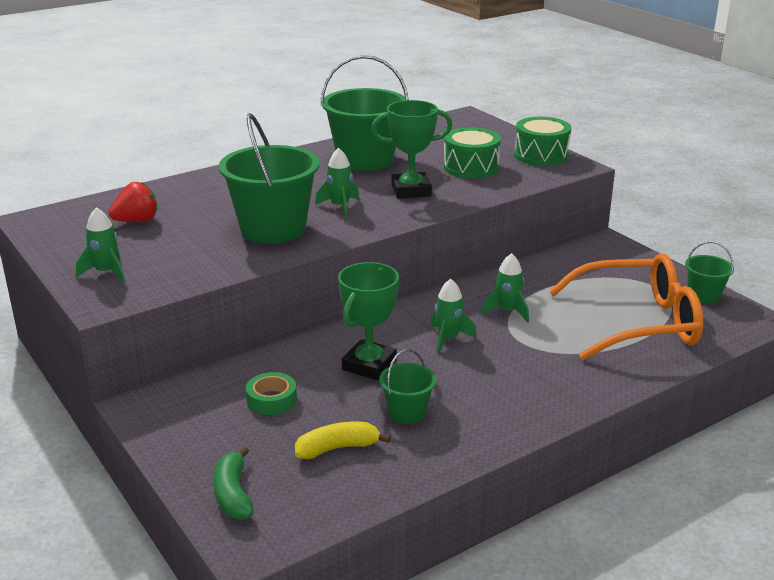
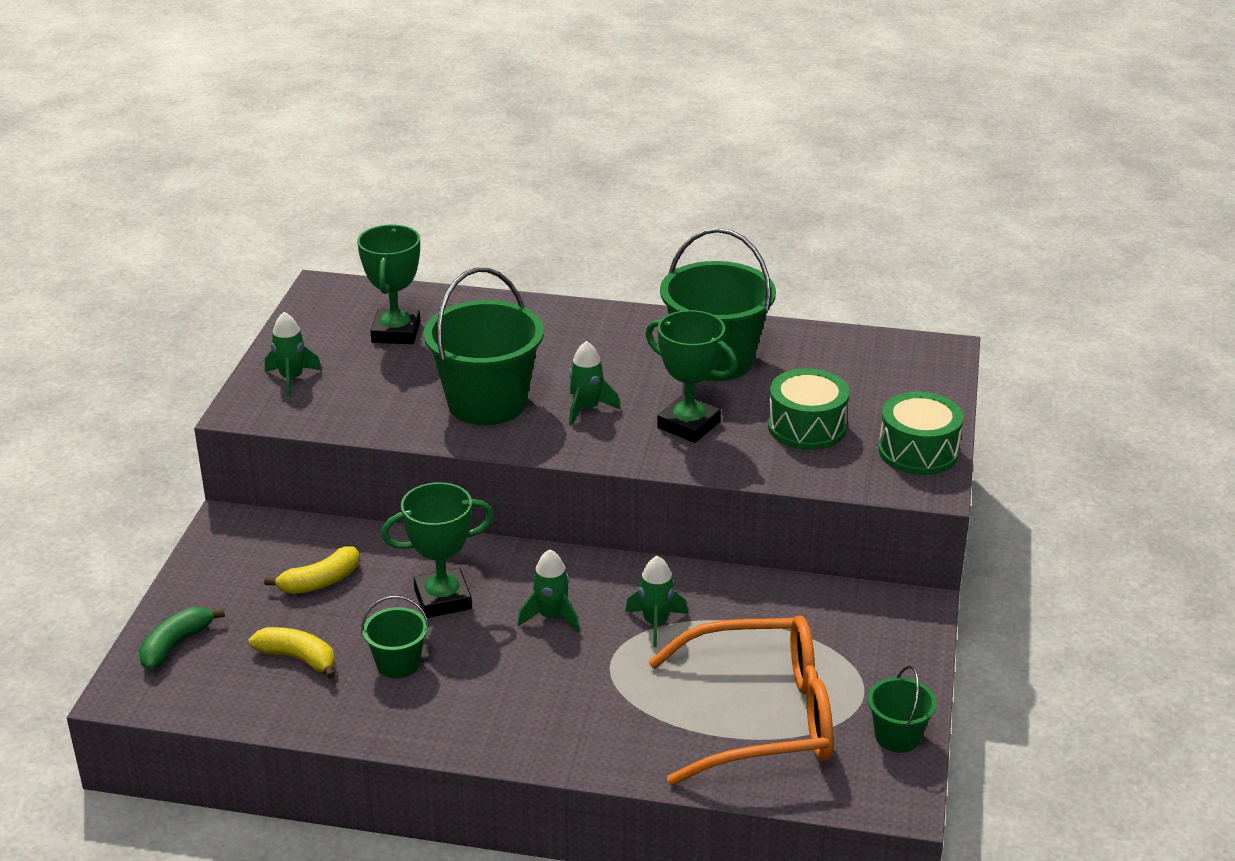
camera: 45 degrees right, 5 degrees up
(137, 221) = (396, 332): red strawberry -> green trophy
(271, 400) = (320, 582): green tape -> yellow banana
(636, 323) = (759, 717): orange glasses -> orange glasses turned 45 degrees counterclockwise

